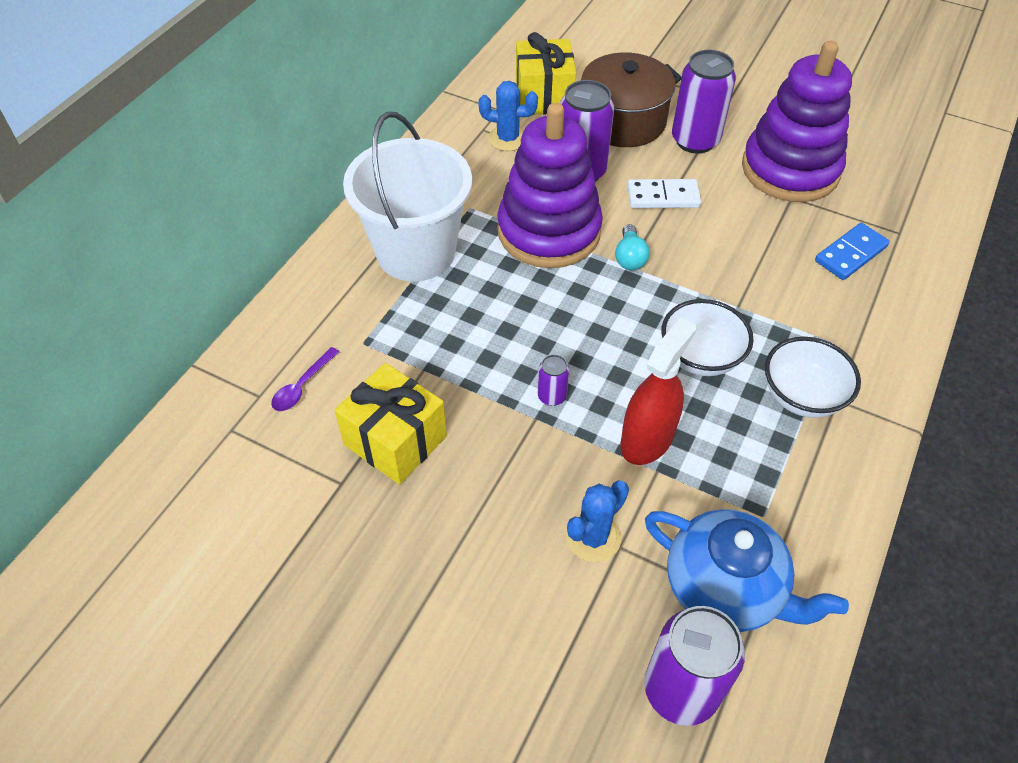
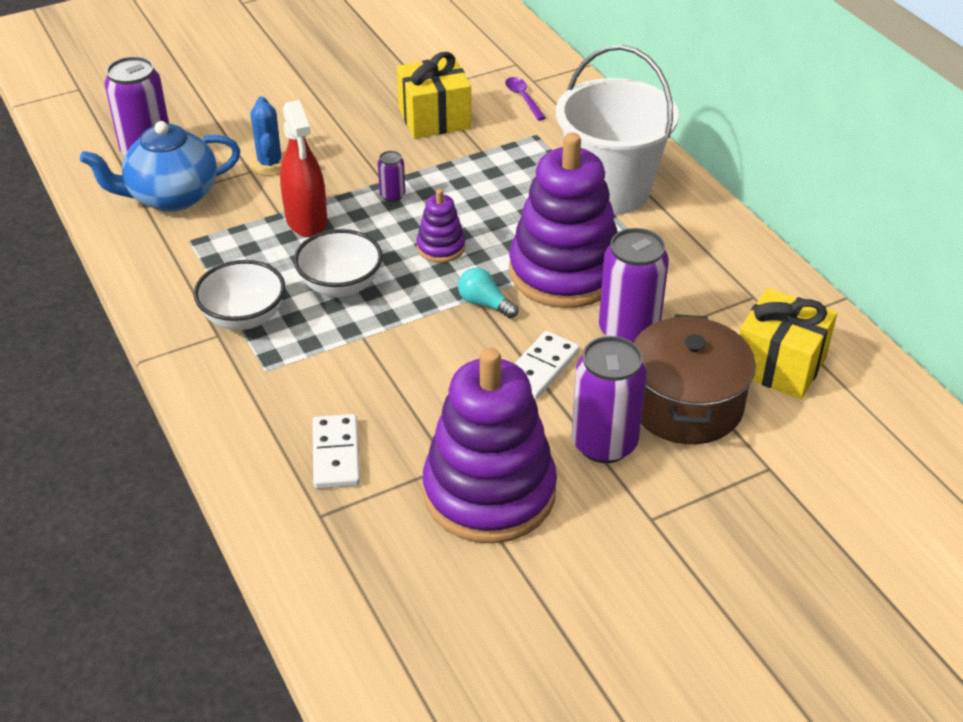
camera: 125 degrees right, 10 degrees down
(508, 139) = (723, 306): blue cactus -> none
(591, 320) = (441, 247): none -> purple stacking toy
(851, 254) = (336, 454): blue domino -> white domino

